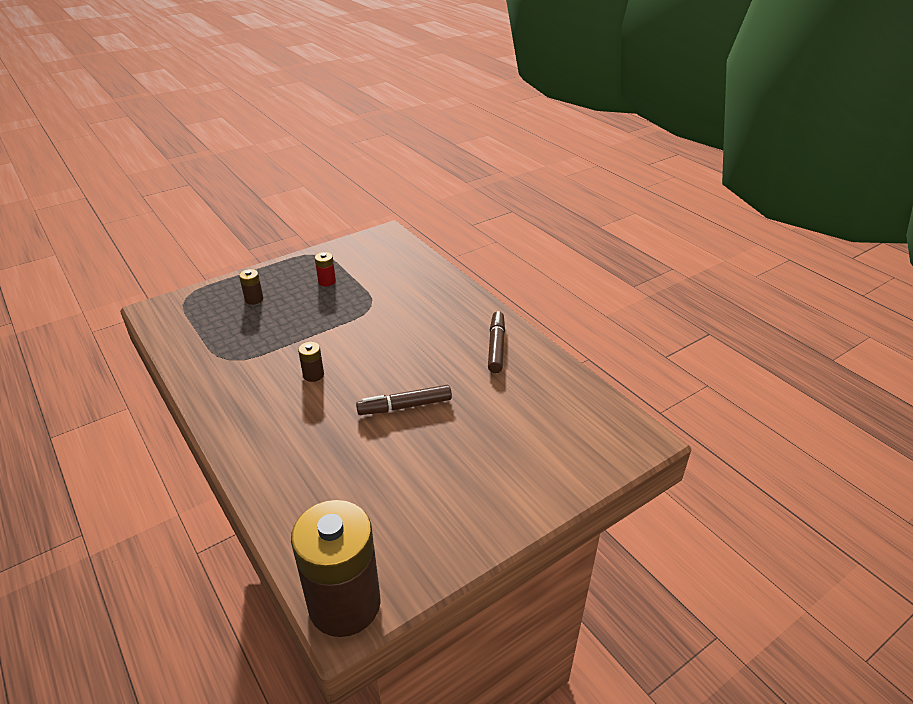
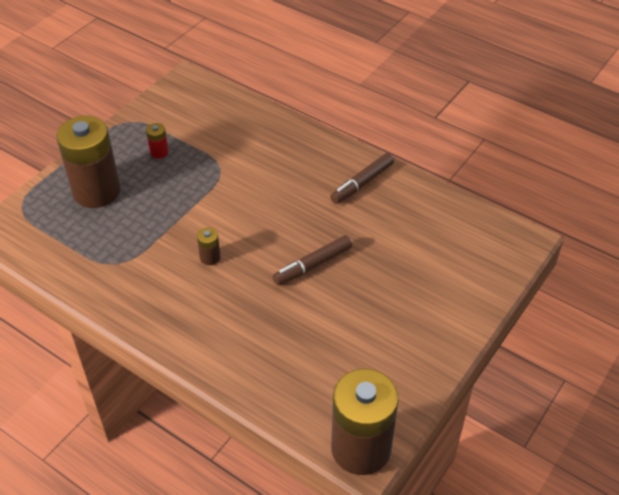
camera: 20 degrees left, 10 degrees up
(254, 299) = (96, 191): brown battery -> brown battery, size x2.46
(496, 347) = (362, 183): brown marker -> brown marker turned 120 degrees counterclockwise

